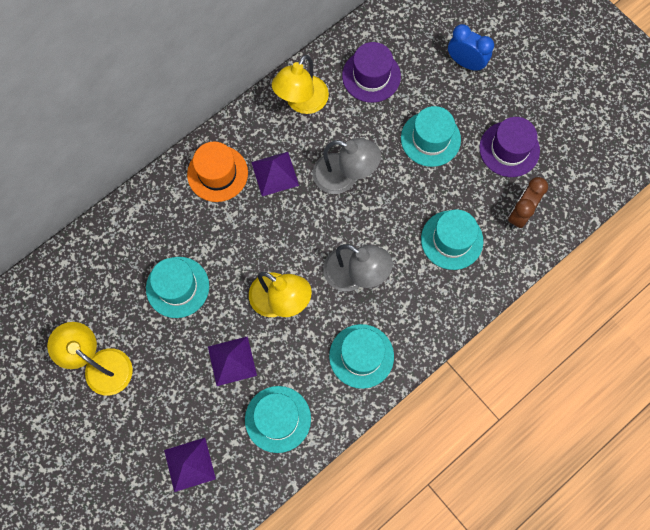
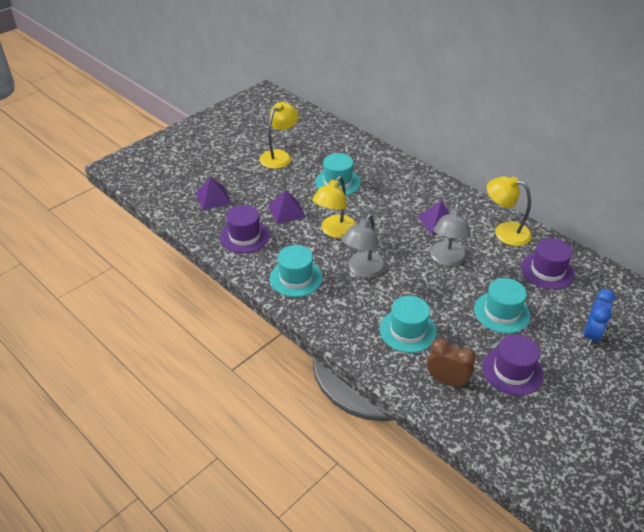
camera: 85 degrees right, 30 degrees down
(217, 173) = (429, 193): orange hat -> none
(278, 419) = (244, 236): turquoise hat -> purple hat

